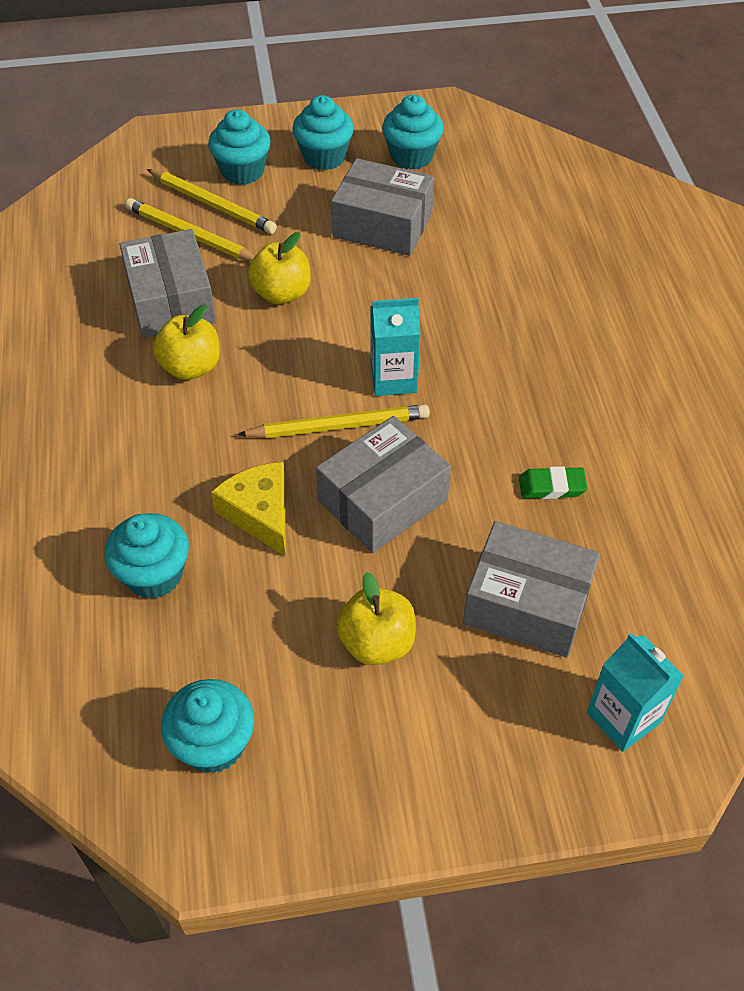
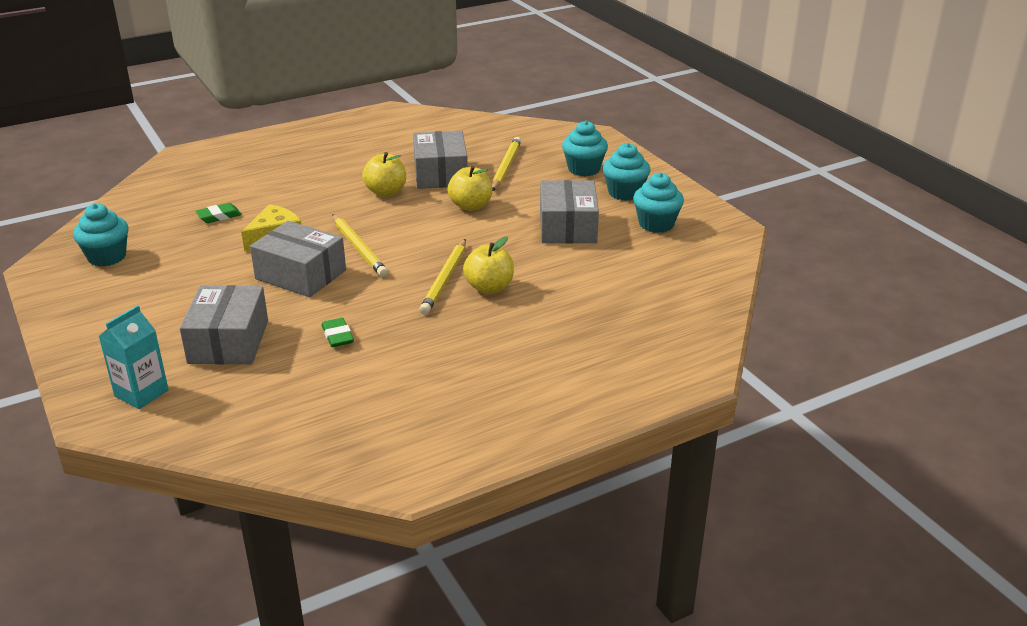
camera: 70 degrees right, 20 degrees down
(154, 575) = (219, 216): turquoise cupcake -> green eraser
(171, 301) = (440, 174): grey box -> grey box turned 60 degrees counterclockwise
(212, 204) = (541, 167): yellow pencil -> yellow pencil (445, 279)
(377, 642) = (185, 293): yellow apple -> yellow apple (489, 288)
(393, 379) = (412, 259): turquoise carton -> none

